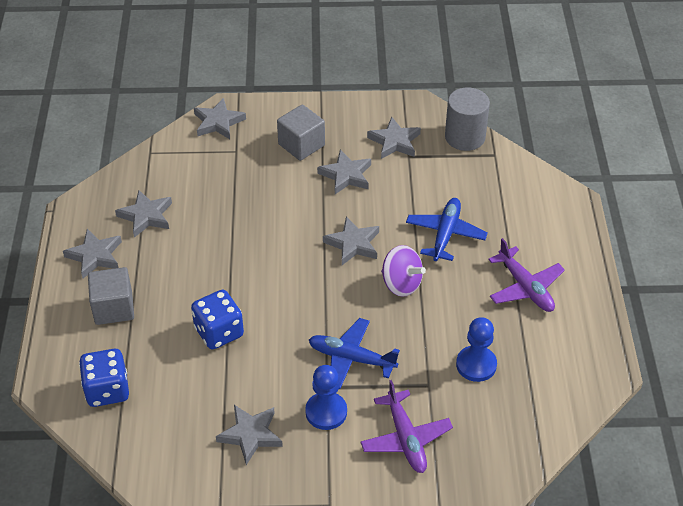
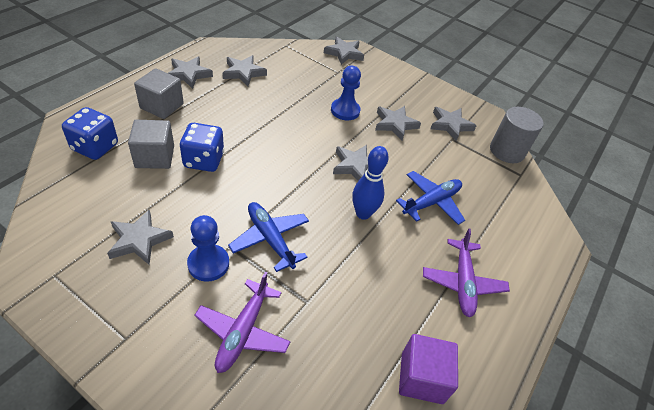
camera: 30 degrees right, 0 degrees up
(301, 145) = (383, 92): grey cube -> grey cube (155, 157)
(401, 284) = (363, 213): purple spinning top -> blue bowling pin
(476, 365) = (362, 314): blue pawn -> blue pawn (345, 110)
(554, 377) = (422, 378): none -> purple cube

